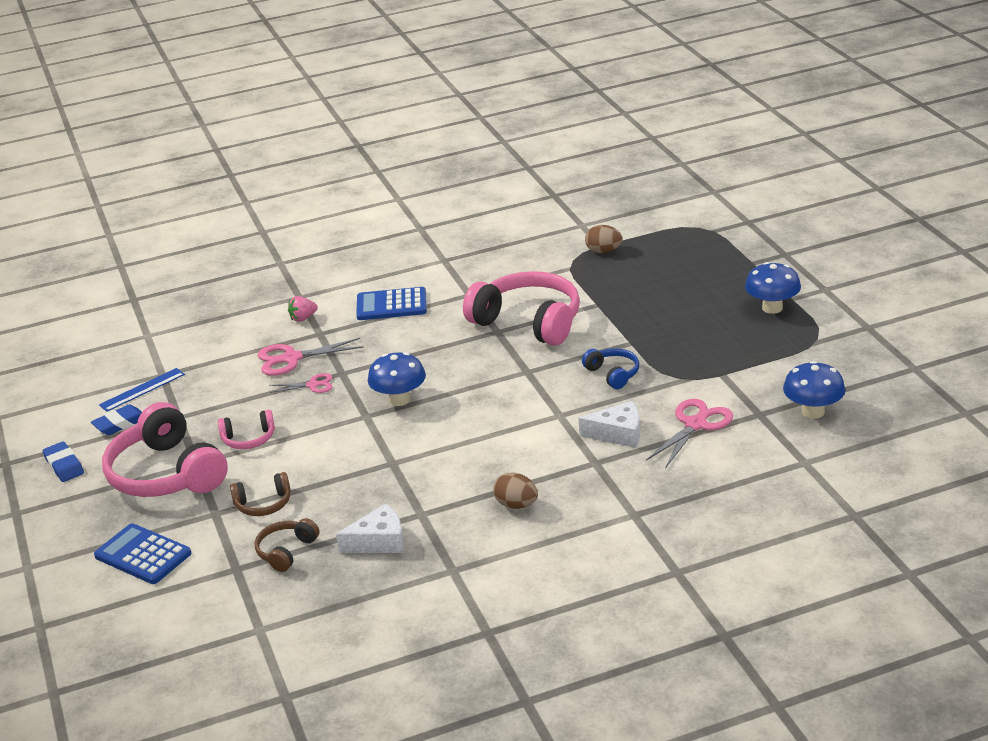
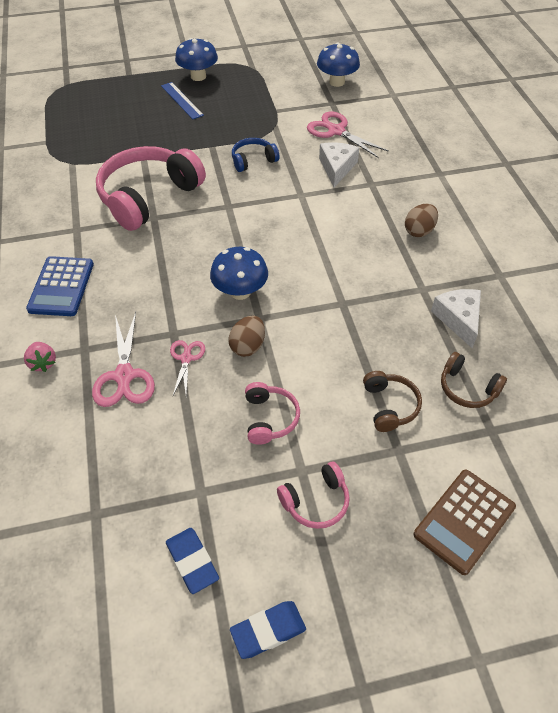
camera: 85 degrees left, 20 degrees up
(142, 390) = (121, 537): blue ruler -> blue ruler (181, 100)
(143, 555) = (464, 521): blue calculator -> brown calculator
(166, 474) = (316, 501): pink headphones -> pink headphones, size x0.48
(603, 251) = (57, 141): brown egg -> brown egg (248, 346)

